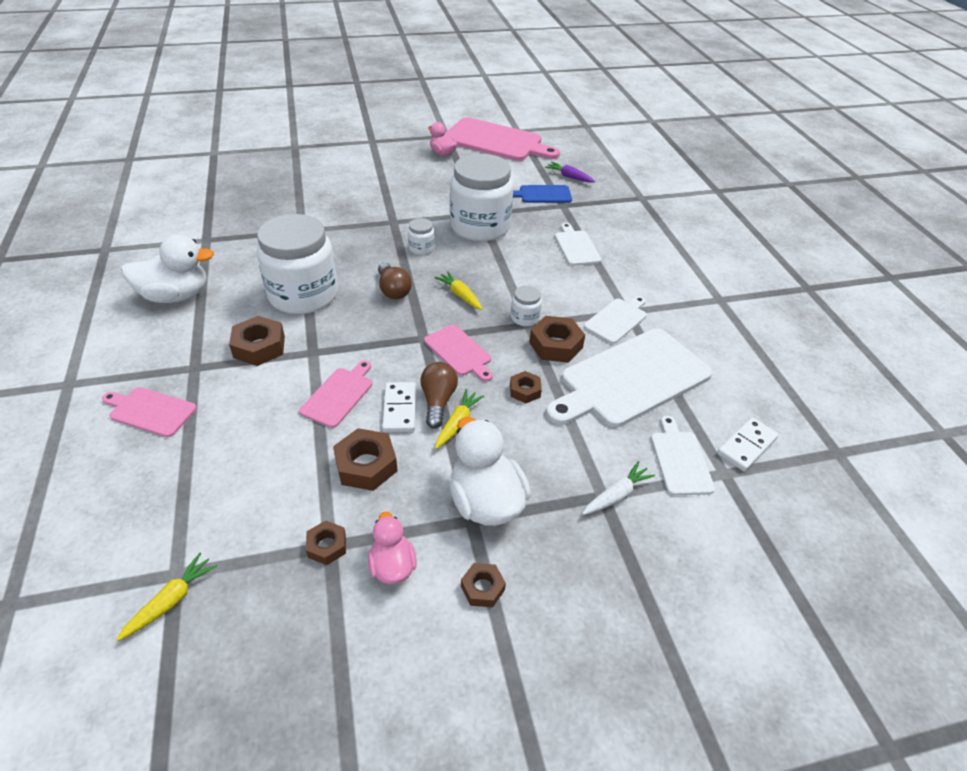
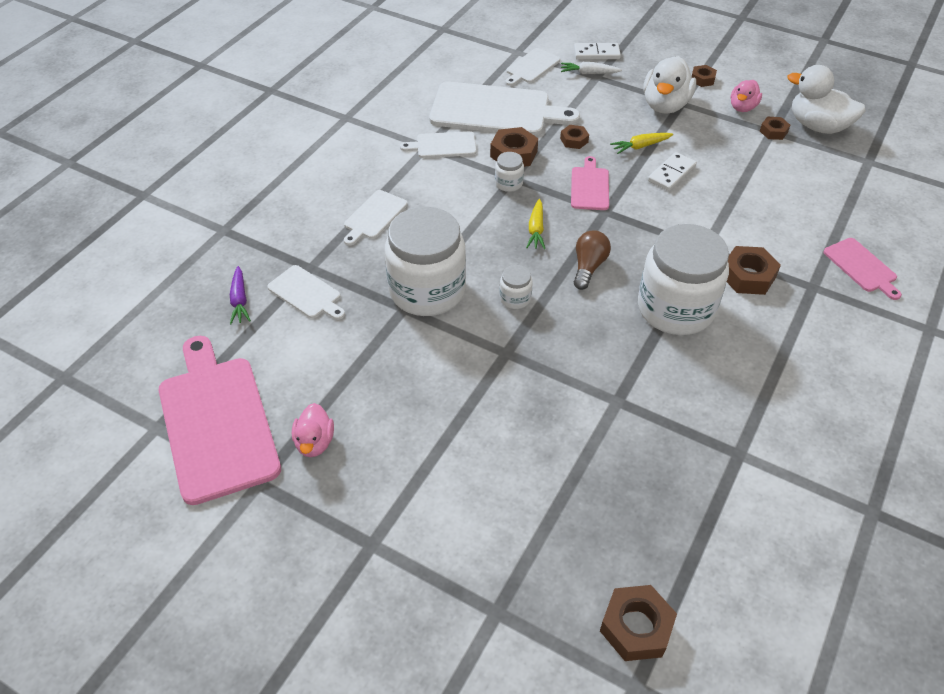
camera: 135 degrees left, 5 degrees up
(171, 601) = (874, 151): yellow carrot -> none
(176, 296) = (804, 379): white duck -> white duck (817, 126)
(339, 395) = (708, 204): pink cutting board -> none
(366, 465) = (721, 155): brown nut -> brown nut (636, 627)
(438, 401) = (640, 164): brown light bulb -> none
(543, 194) = (306, 293): blue cutting board -> white cutting board
(746, 446) = (485, 53): white domino -> white domino (596, 53)

